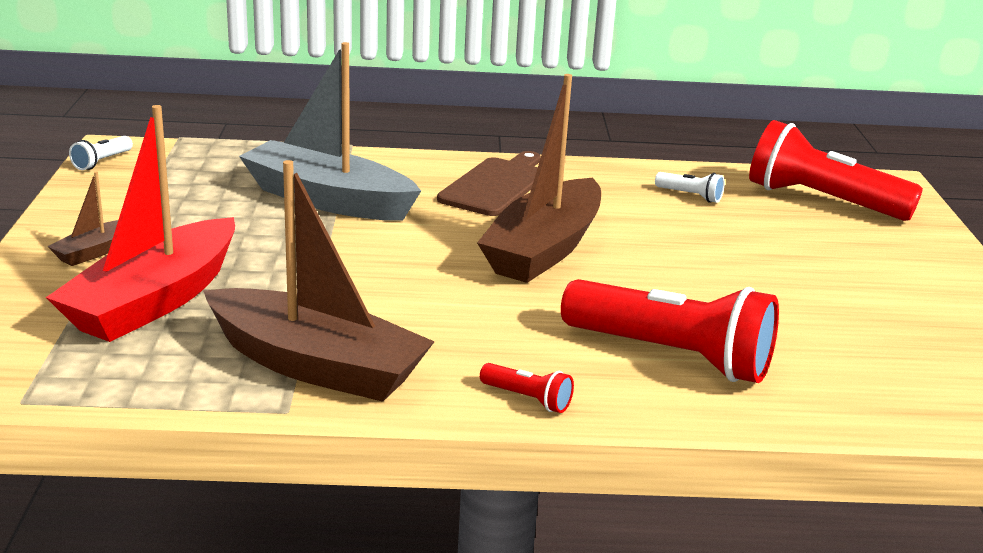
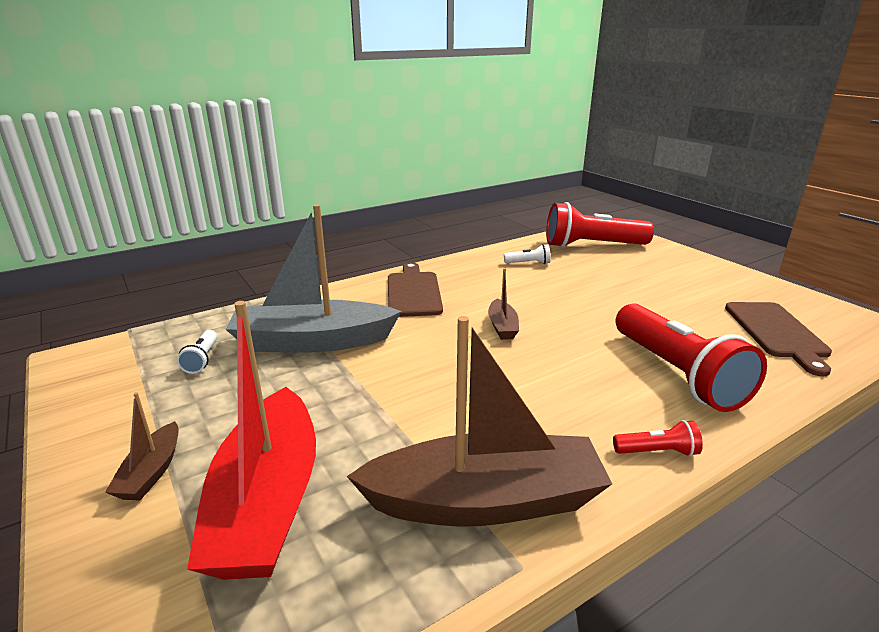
camera: 30 degrees left, 0 degrees up
(102, 162) = (72, 375): white flashlight -> white flashlight (202, 359)
(544, 249) = (502, 326): brown boat -> brown boat, size x0.45
(671, 356) = (677, 374): red flashlight -> red flashlight turned 75 degrees clockwise
(894, 369) = (777, 332): none -> brown cutting board

